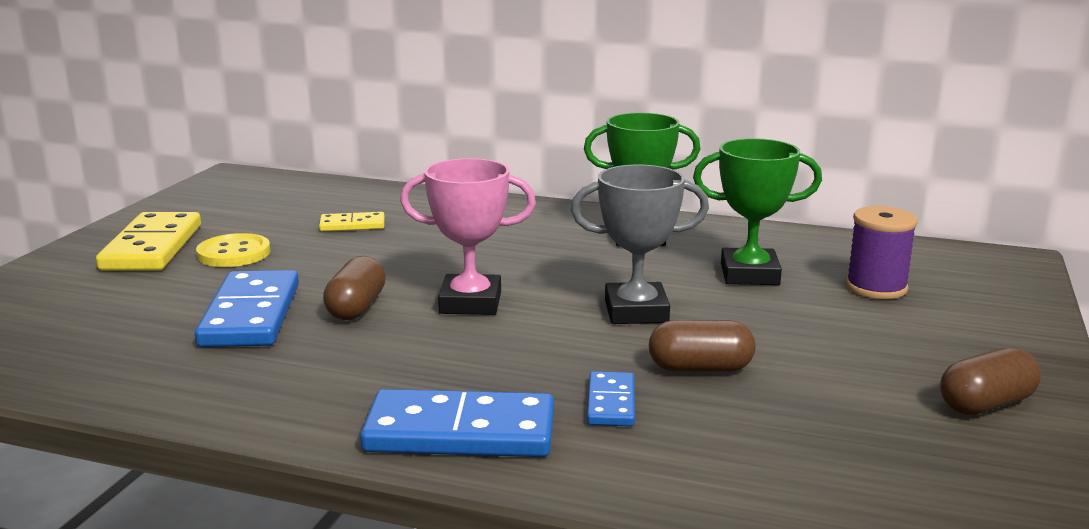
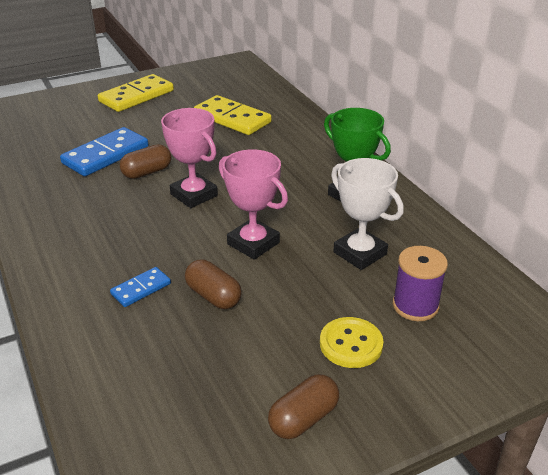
camera: 45 degrees right, 15 degrees up
(234, 253) = (158, 114): yellow button -> yellow button (351, 344)
(352, 225) = (232, 118): yellow domino -> yellow domino, size x1.90
(460, 432) = (64, 264): blue domino -> none
(636, 311) = (253, 243): grey trophy -> pink trophy
(749, 274) = (360, 253): green trophy -> white trophy
(986, 404) = (303, 418): brown capsule -> brown capsule turned 60 degrees counterclockwise

